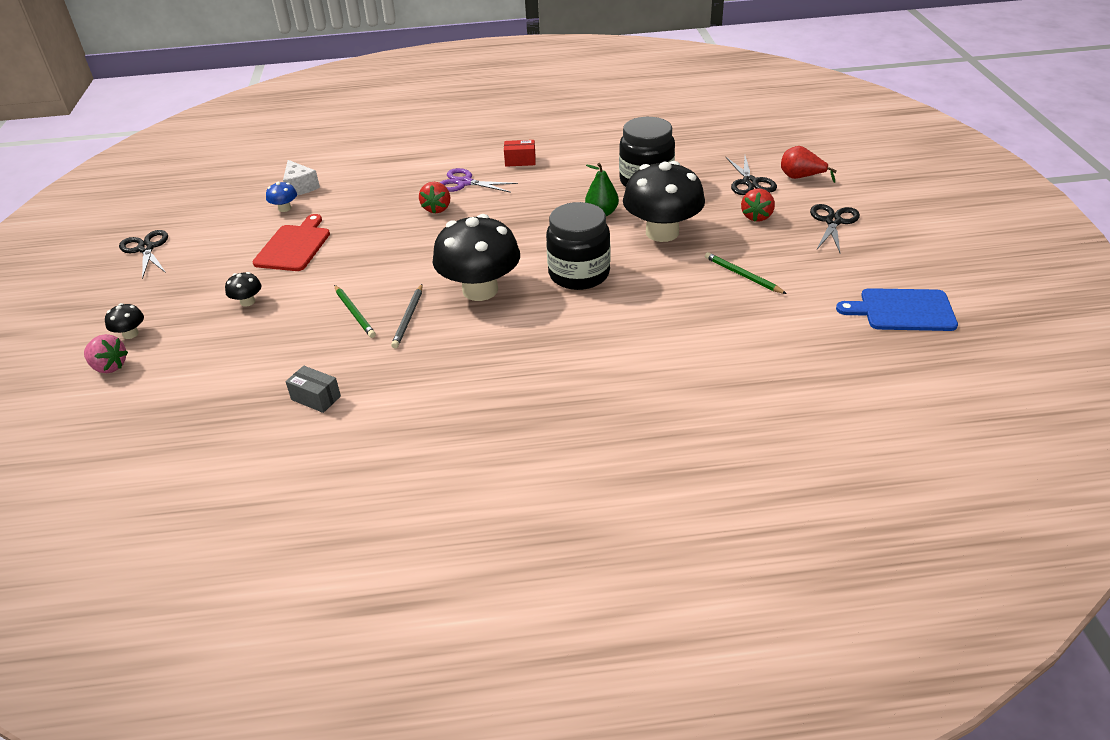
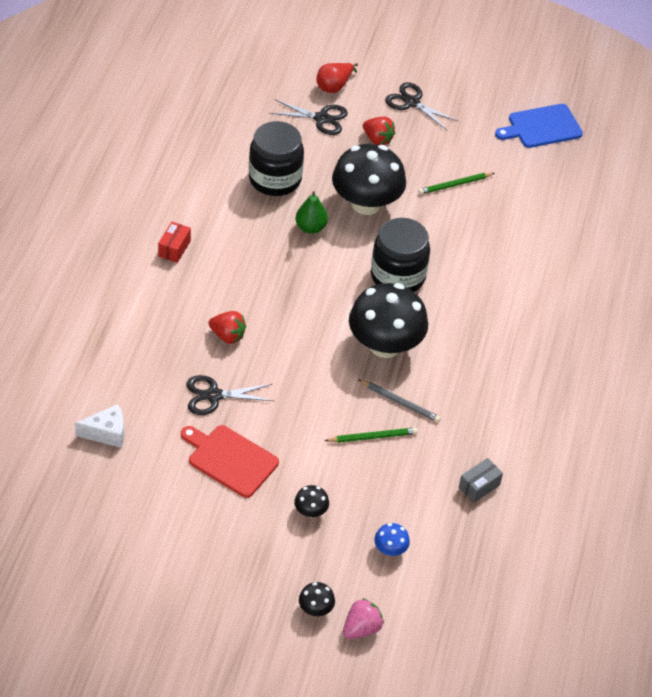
camera: 75 degrees left, 10 degrees up
(146, 248) = (156, 584): black scissors -> black scissors (213, 396)
(285, 208) = (146, 454): blue mushroom -> blue mushroom (390, 549)
(464, 183) = (190, 302): purple scissors -> none
(902, 310) = (541, 127): blue cutting board -> blue cutting board turned 45 degrees clockwise

